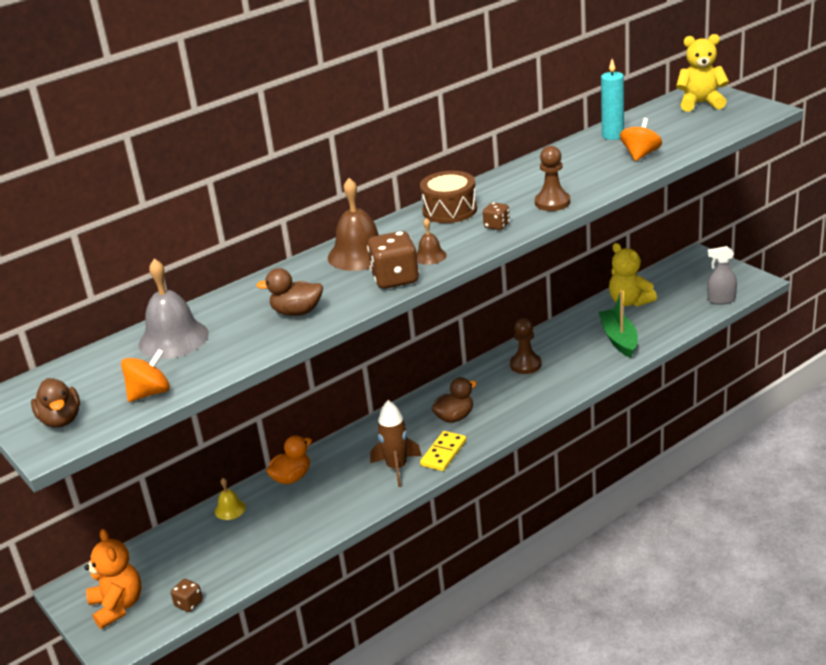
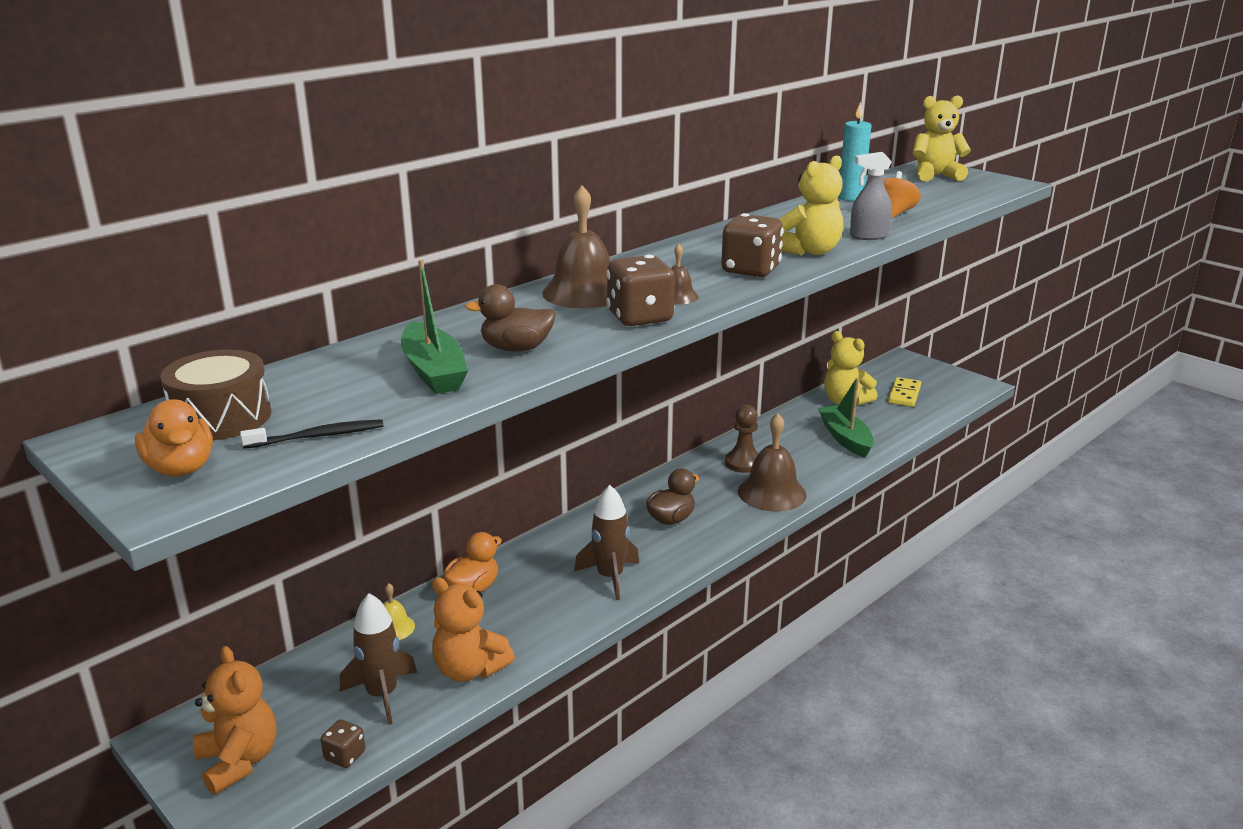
camera: 10 degrees left, 5 degrees down
(61, 420) = (181, 468): brown duck -> orange duck
(149, 393) = (318, 436): orange spinning top -> black toothbrush
(173, 339) = (345, 374): grey bell -> none
(217, 560) = (382, 695): none -> brown rocket
(235, 335) = (434, 371): none -> green boat
(281, 541) = (469, 669): none -> orange teddy bear
(443, 453) = (666, 560): yellow domino -> yellow domino (904, 394)
(449, 210) = (685, 255): brown drum -> brown drum (221, 417)
(497, 226) = (750, 270): brown dice -> brown dice, size x1.90
(542, 392) = (772, 493): none -> brown bell
(552, 202) = (809, 251): brown pawn -> yellow teddy bear
(721, 300) = (947, 402): grey spray bottle -> grey spray bottle (868, 236)

